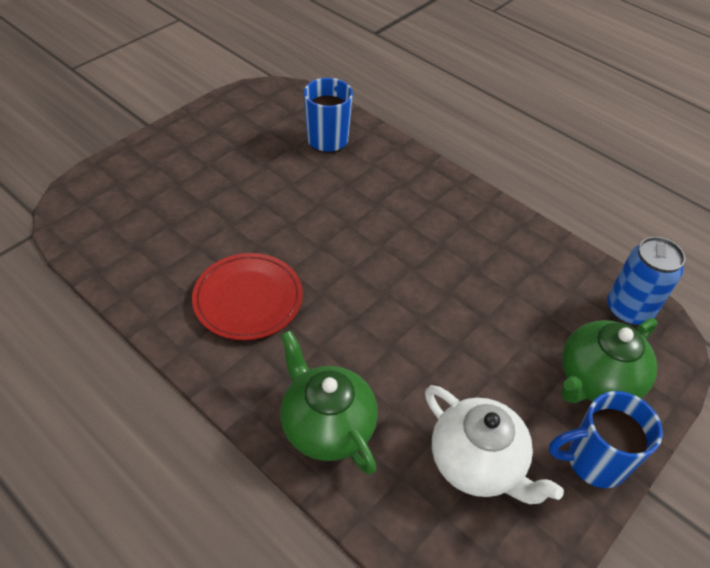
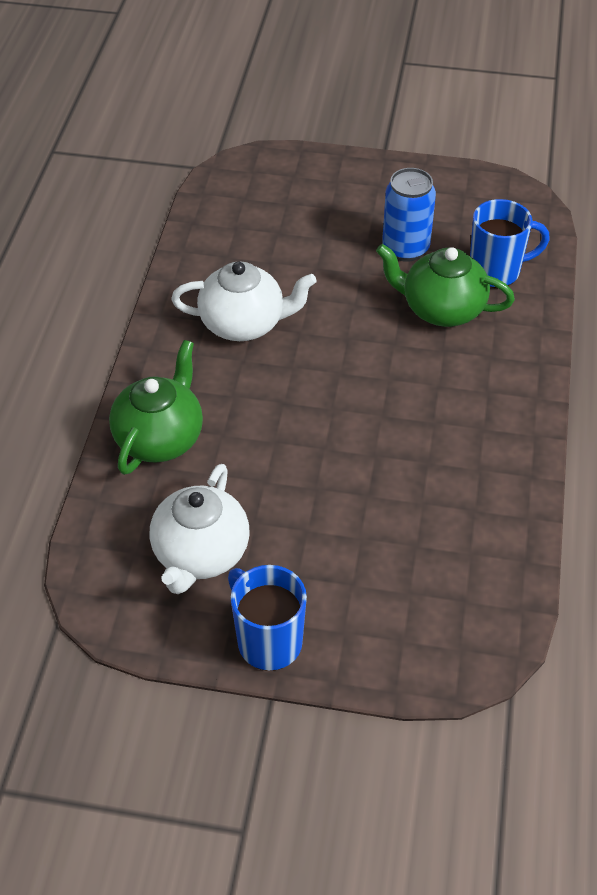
camera: 60 degrees right, 0 degrees up
(248, 299) = (244, 324): red plate -> white teapot
(596, 381) = (365, 613): green teapot -> green teapot (441, 309)
(628, 310) = (487, 611): blue can -> blue can (405, 248)

